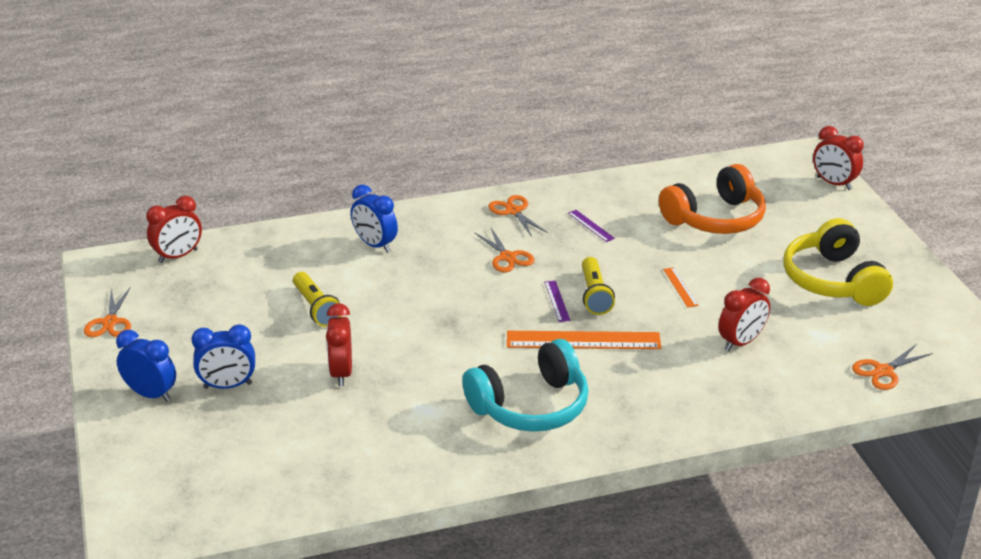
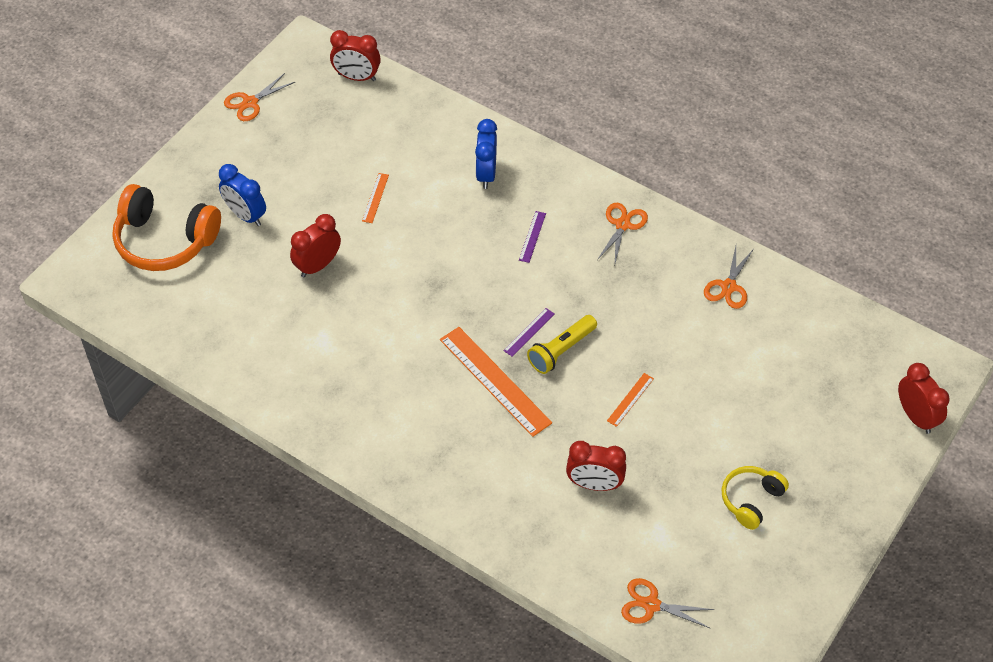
camera: 50 degrees right, 20 degrees up
(151, 394) = (199, 183): blue clock -> none
(316, 308) = (375, 198): yellow flashlight -> orange ruler
(507, 257) = (554, 264): orange scissors -> orange scissors (728, 287)
(531, 406) = (385, 400): turquoise headphones -> none
(591, 226) = (656, 287): purple ruler -> purple ruler (532, 236)
(715, 219) = (759, 364): orange headphones -> orange headphones (165, 241)
(832, 280) = (751, 500): yellow headphones -> yellow headphones, size x0.57
(834, 183) = (916, 417): red clock -> red clock turned 150 degrees clockwise

